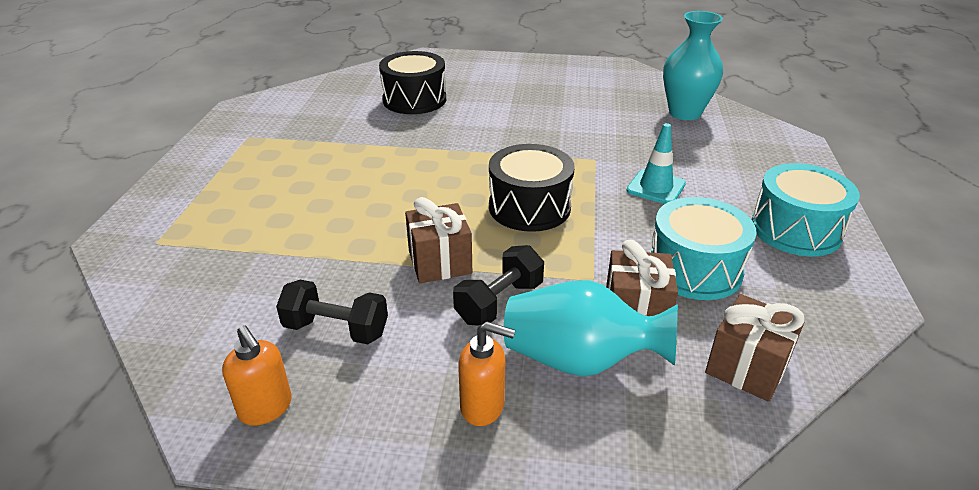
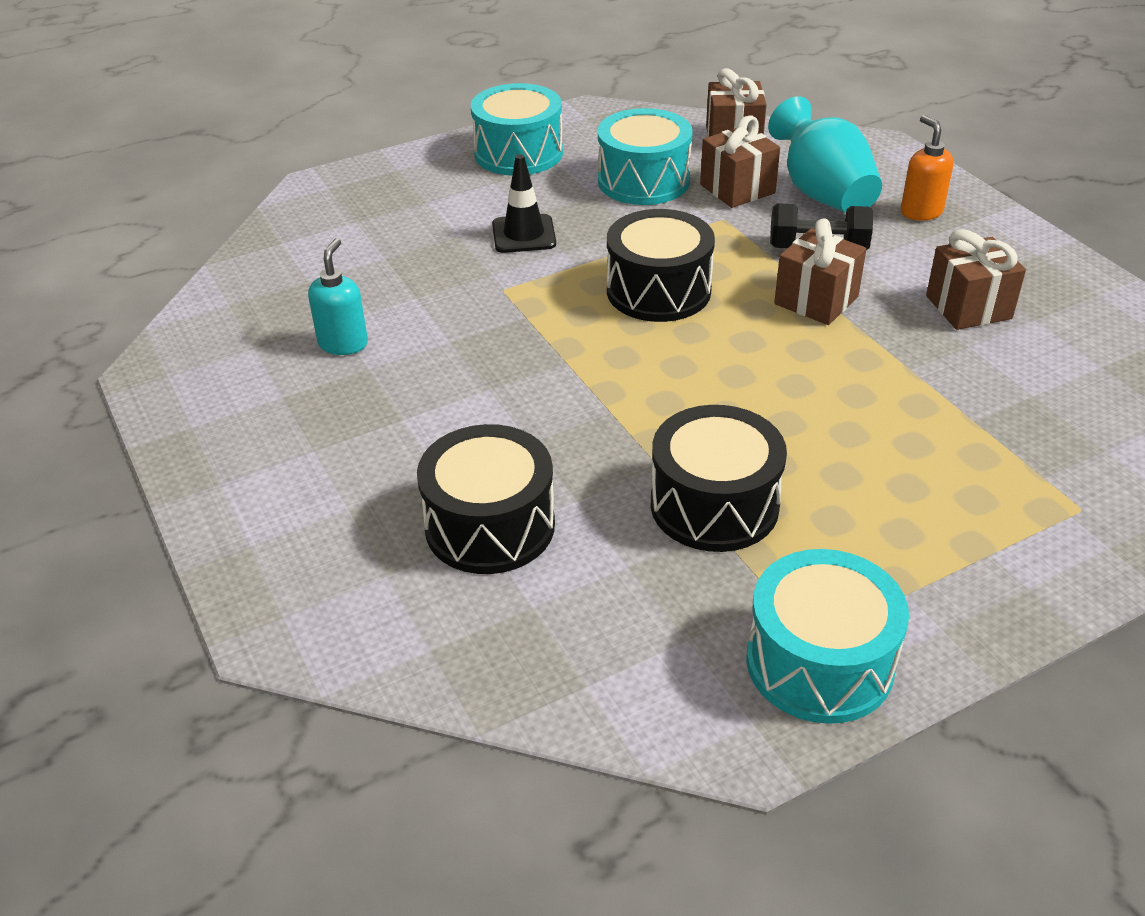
camera: 125 degrees left, 5 degrees up
(237, 132) = (819, 662): none -> turquoise drum
(266, 408) = (1072, 292): orange soap dispenser -> none
(336, 329) = (968, 307): black dumbbell -> brown gift
(343, 147) = (714, 505): none -> black drum
(592, 105) = (343, 344): none -> turquoise soap dispenser
(656, 187) = (524, 234): turquoise traffic cone -> black traffic cone
(684, 113) = (300, 268): turquoise vase -> none

